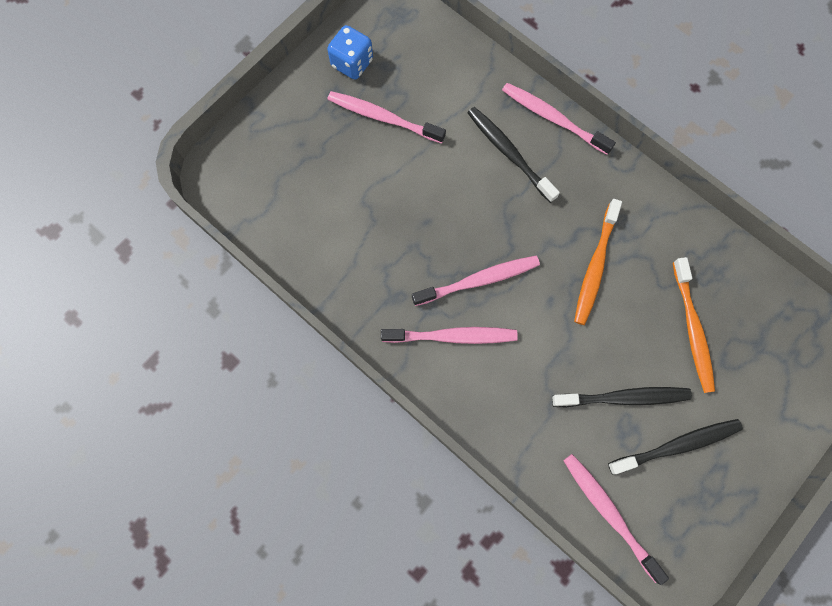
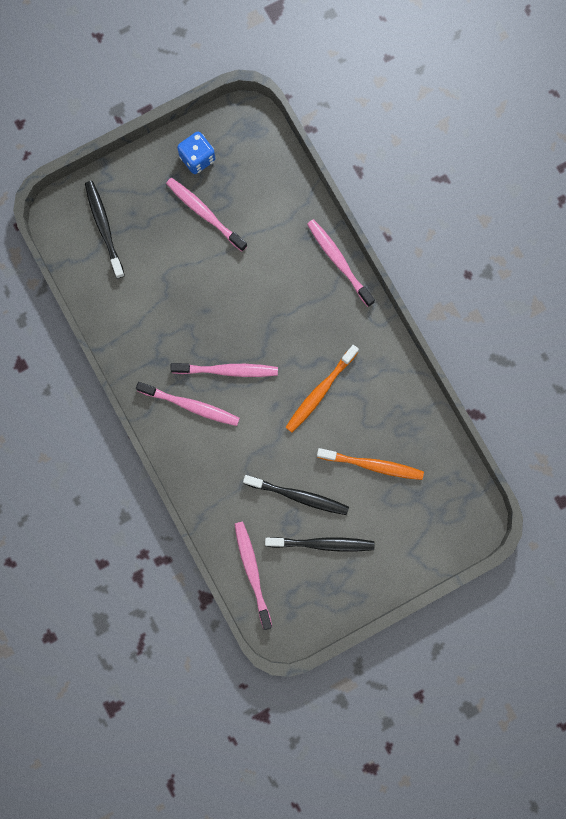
camera: 20 degrees right, 5 degrees up
(509, 153) = (292, 278): black toothbrush -> black toothbrush (104, 228)
(692, 329) = (372, 465): orange toothbrush -> orange toothbrush turned 90 degrees counterclockwise

